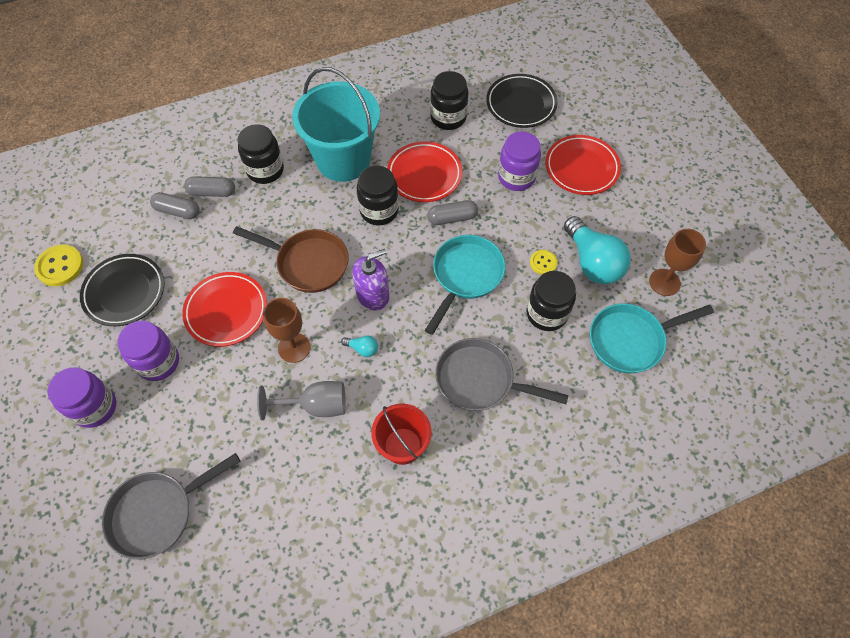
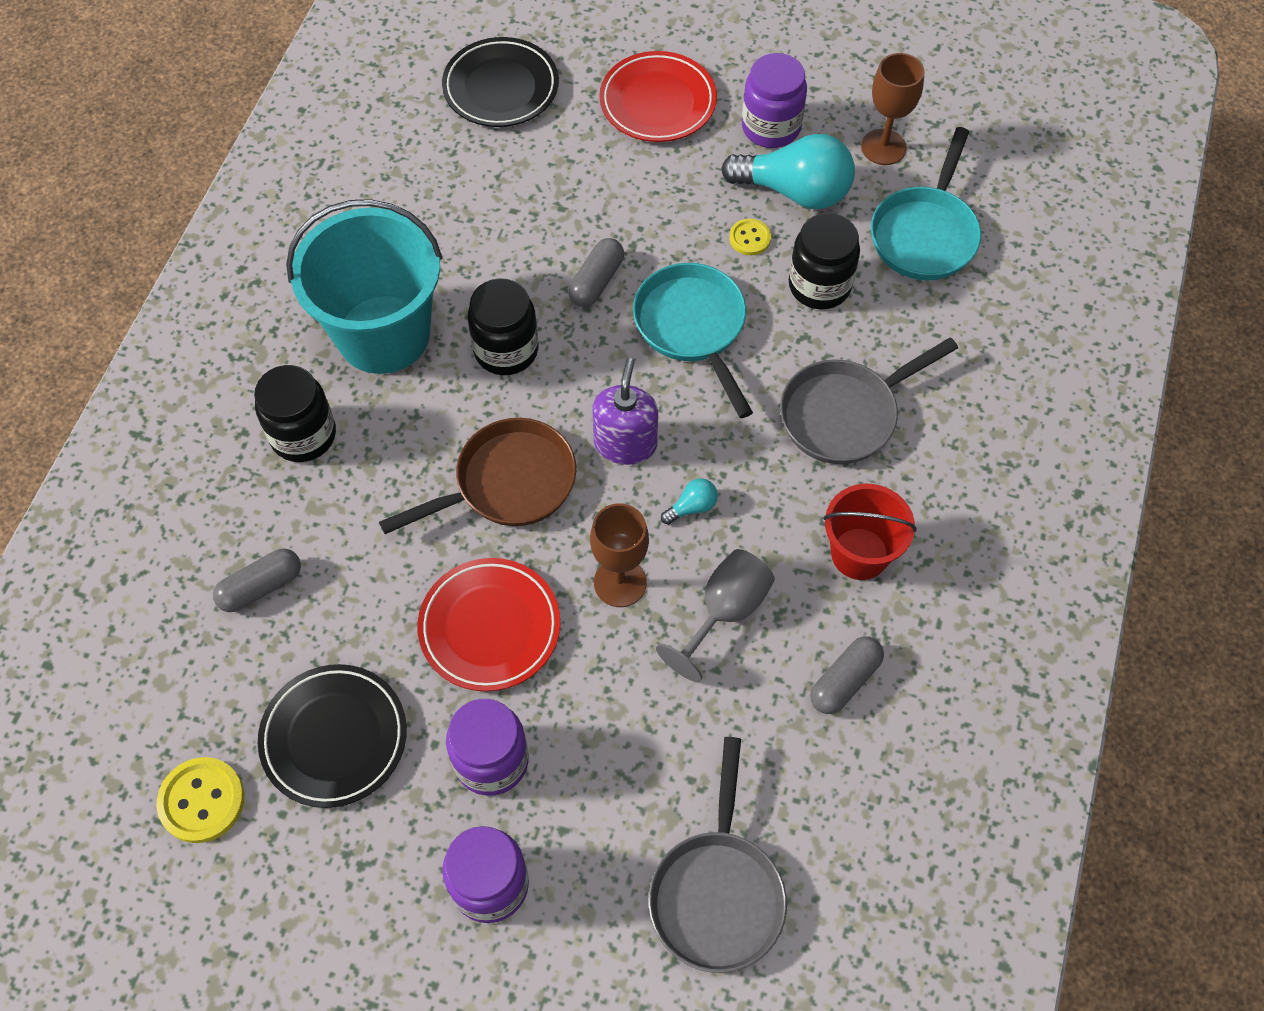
camera: 50 degrees left, 0 degrees up
(212, 192) = (273, 523): grey capsule -> grey capsule (845, 681)
(424, 175) = (501, 263): red plate -> none
(448, 117) = (439, 175): black jar -> none
(516, 177) = (604, 174): purple jar -> purple jar (771, 127)

